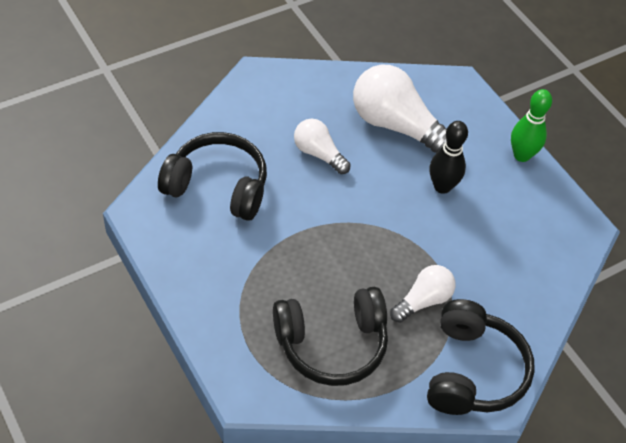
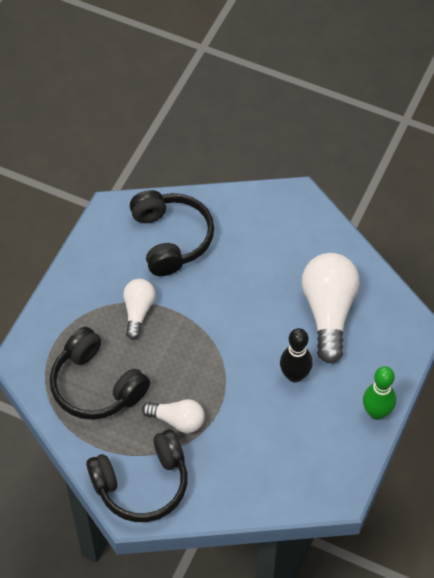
camera: 60 degrees right, 5 degrees up
(318, 154) = (255, 279): white light bulb -> white light bulb (138, 311)

